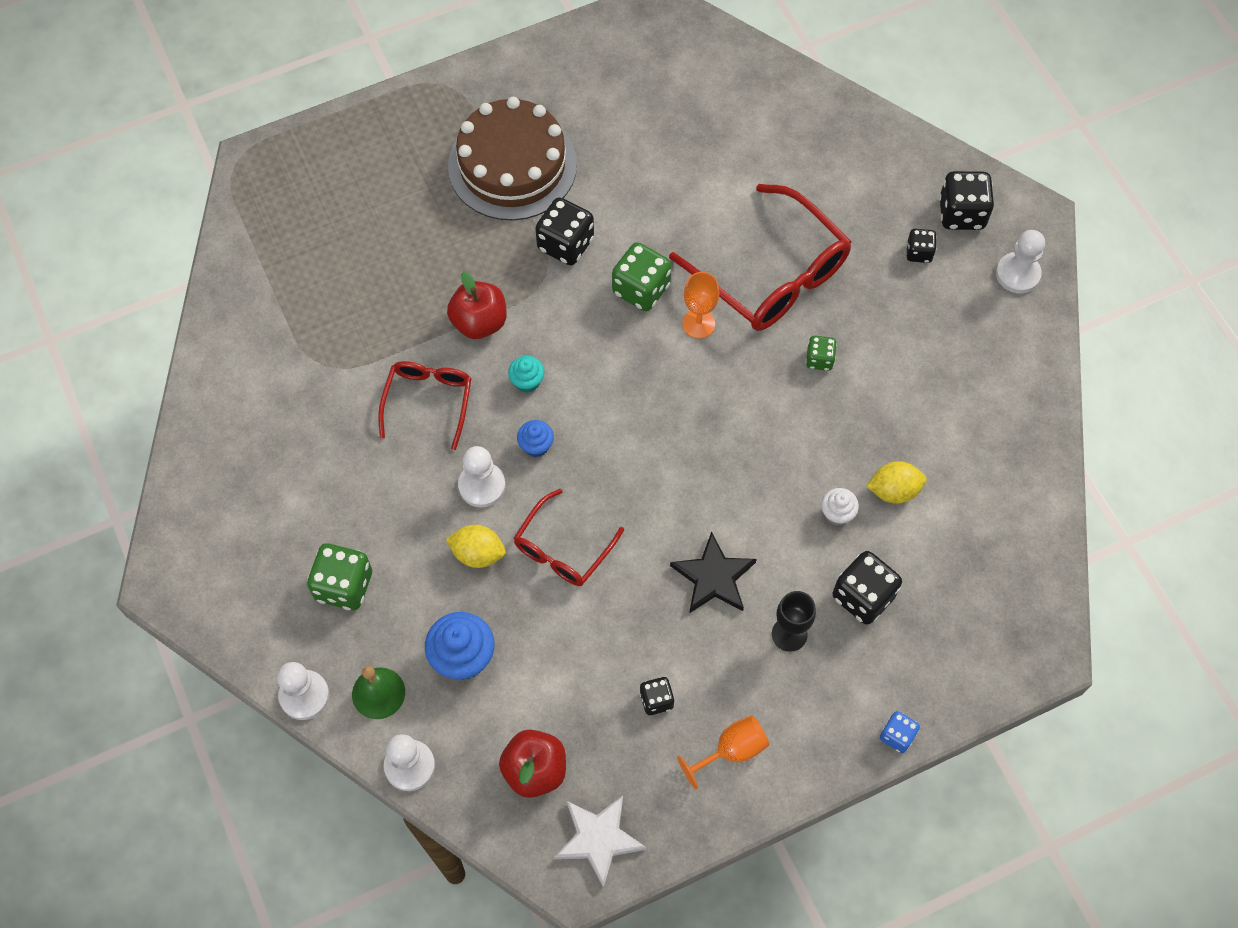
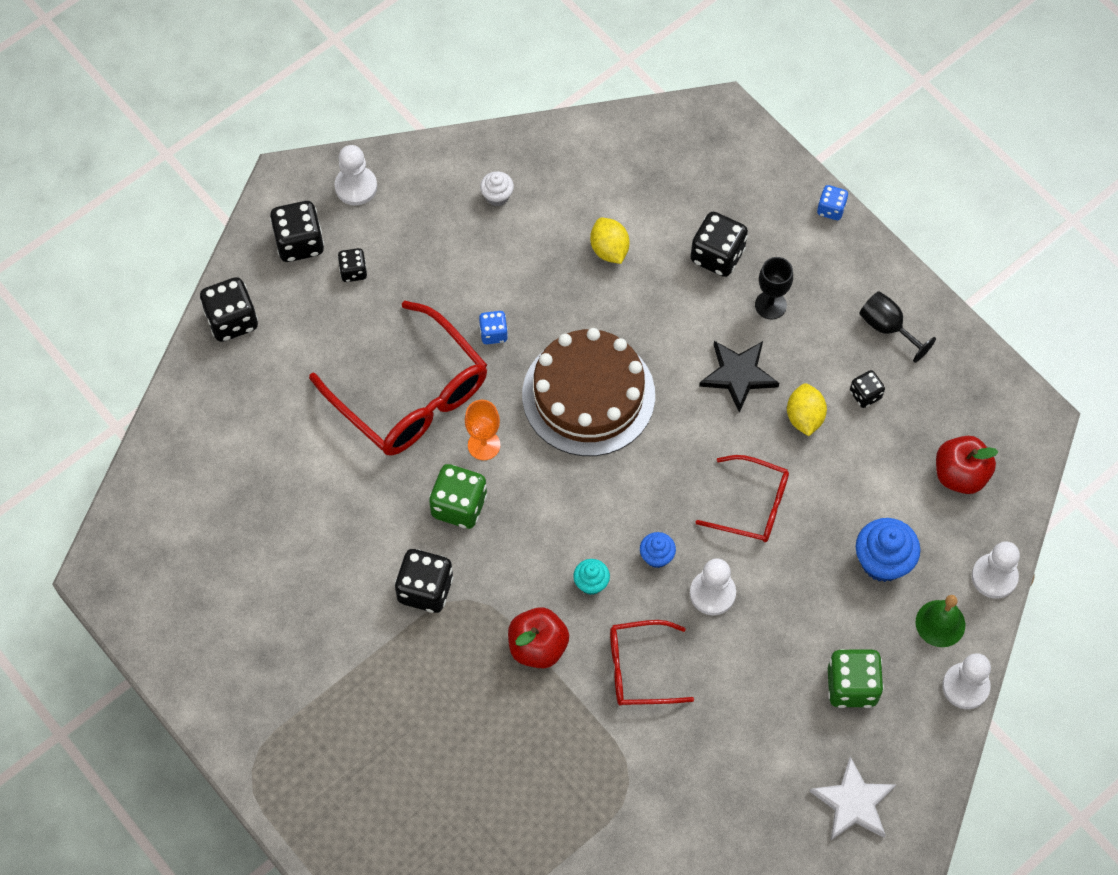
camera: 105 degrees left, 0 degrees up
(478, 553) = (781, 577): yellow lemon -> yellow lemon (804, 417)
(512, 165) = (341, 668): brown cake -> brown cake (588, 395)
(599, 839) = (998, 410): white star -> white star (853, 803)
(731, 750) = (887, 327): orange goblet -> black goblet
(770, 273) = (410, 394): red glasses -> red glasses turned 105 degrees clockwise
(819, 359) = (493, 333): green dice -> blue dice
(837, 513) = (646, 289): white cupcake -> white cupcake (497, 196)
(887, 144) = (232, 320): none -> black dice

